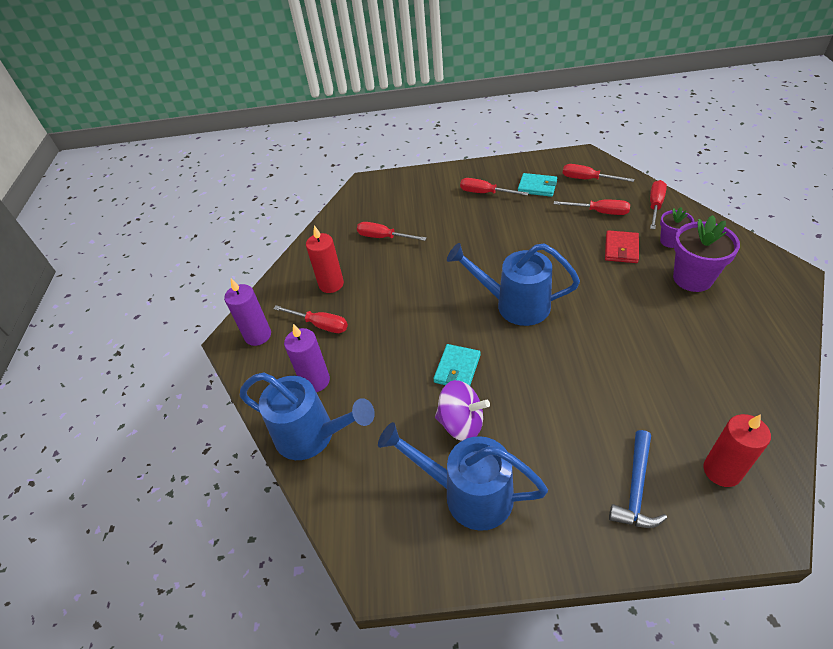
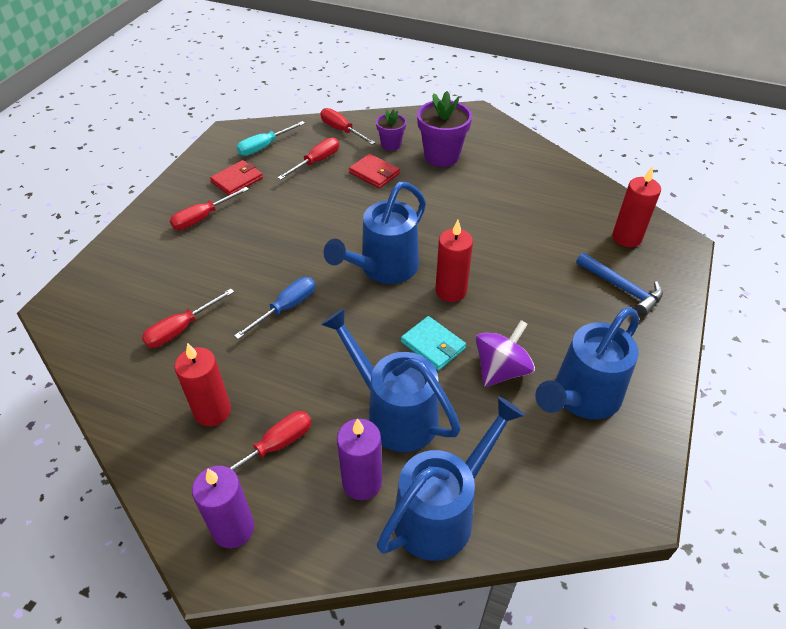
camera: 70 degrees left, 0 degrees up
(379, 373) = (394, 413): none -> blue watering can
(435, 273) = (286, 308): none -> blue screwdriver
(523, 356) = (451, 291): none -> red candle
(537, 187) = (237, 180): turquoise wallet -> red wallet
(588, 179) = (264, 147): red screwdriver -> turquoise screwdriver

